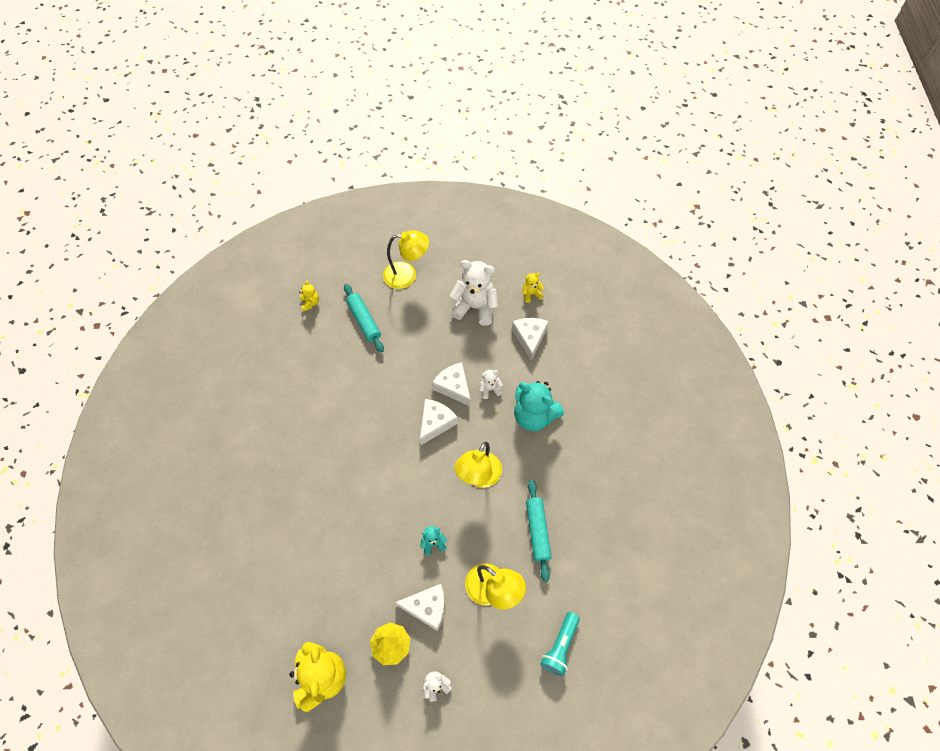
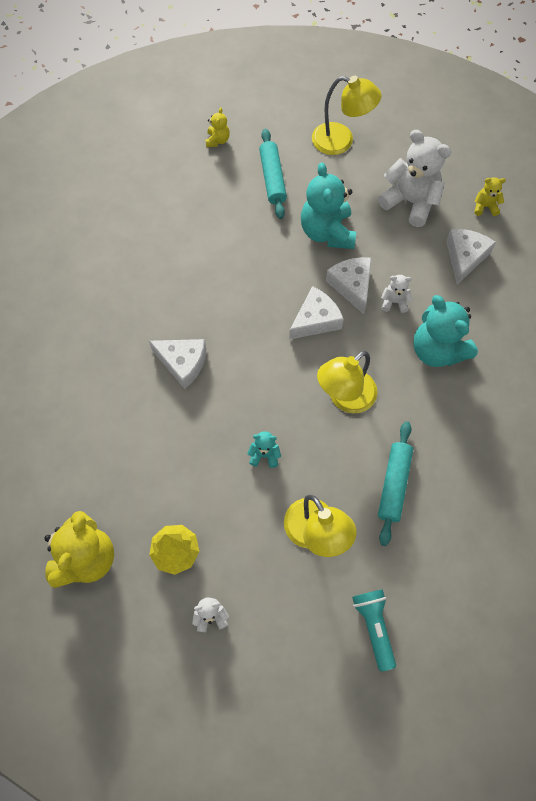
camera: 20 degrees right, 5 degrees up
(421, 350) = (327, 232): none -> turquoise teddy bear
(427, 608) = (231, 525): white cheese -> white cheese (183, 363)
(560, 646) = (374, 627): turquoise flashlight -> turquoise flashlight turned 120 degrees clockwise

